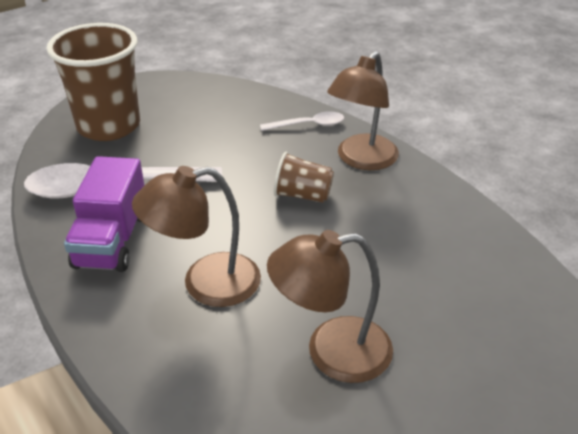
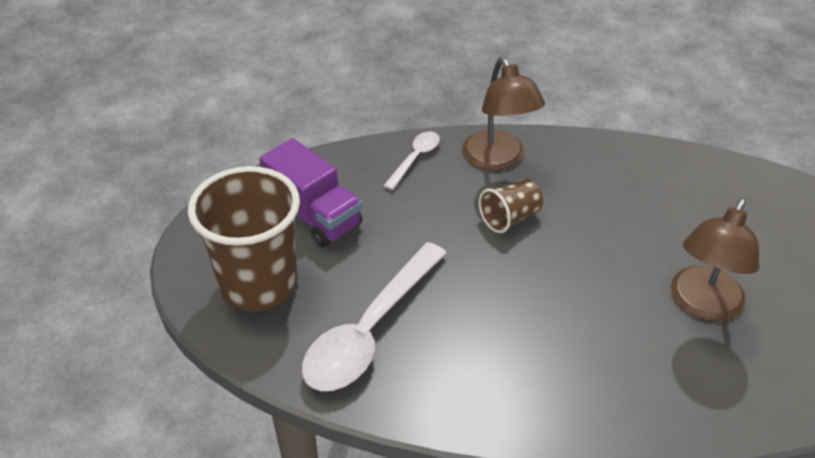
camera: 50 degrees left, 5 degrees up
(112, 240) = (453, 366): purple truck -> purple truck (314, 215)
(205, 283) = (568, 334): brown lamp -> none

